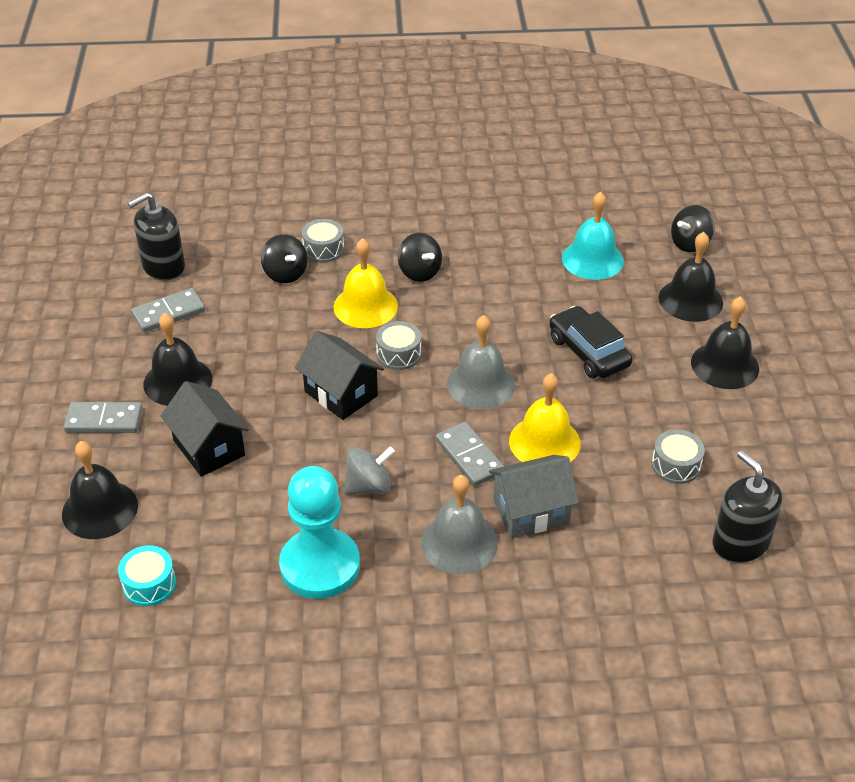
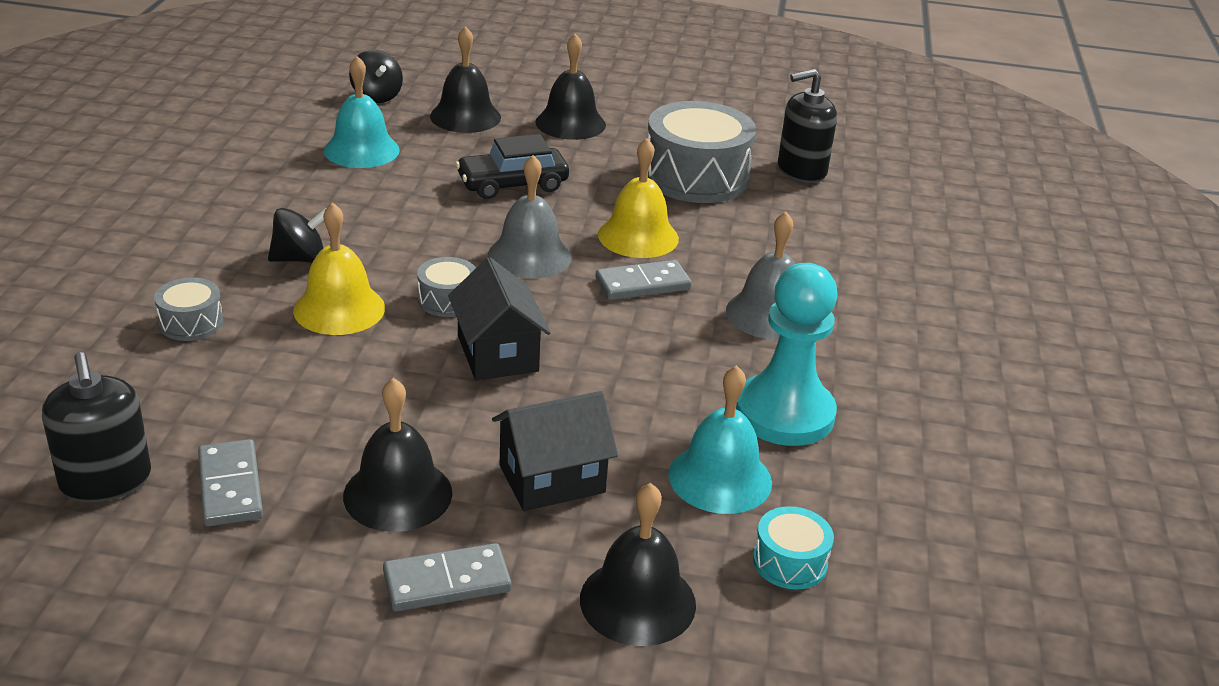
camera: 80 degrees left, 10 degrees down
(104, 420) = (447, 582): grey domino -> grey domino turned 60 degrees clockwise
(231, 535) = (720, 478): none -> turquoise bell
(285, 274) = (220, 363): black spinning top -> none
(341, 393) = (497, 354): black house -> black house turned 75 degrees counterclockwise
(369, 486) = (667, 358): grey spinning top -> none
(531, 512) = (736, 264): grey house -> none
(676, 465) = (696, 177): grey drum -> grey drum, size x2.11

